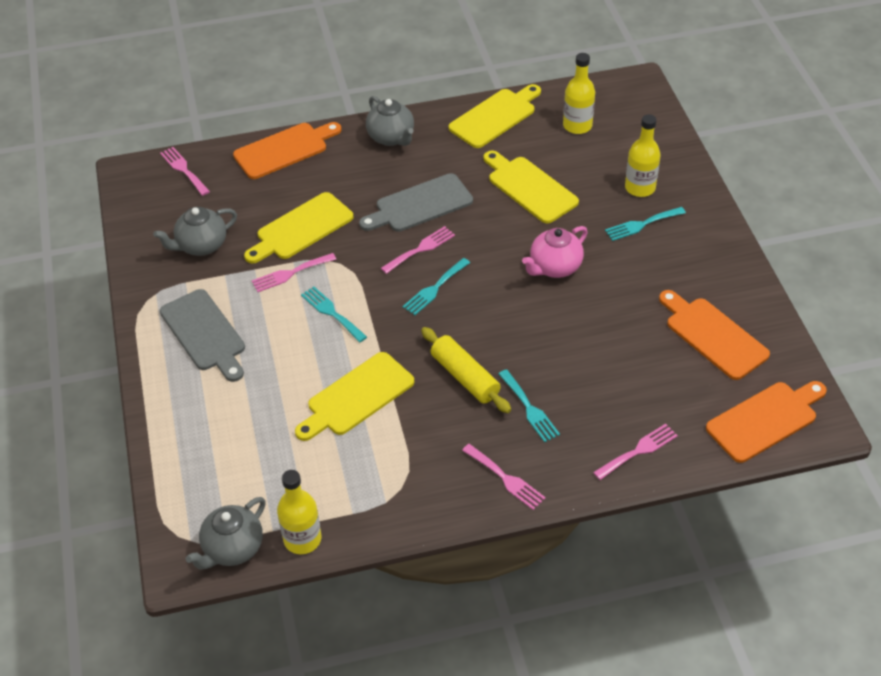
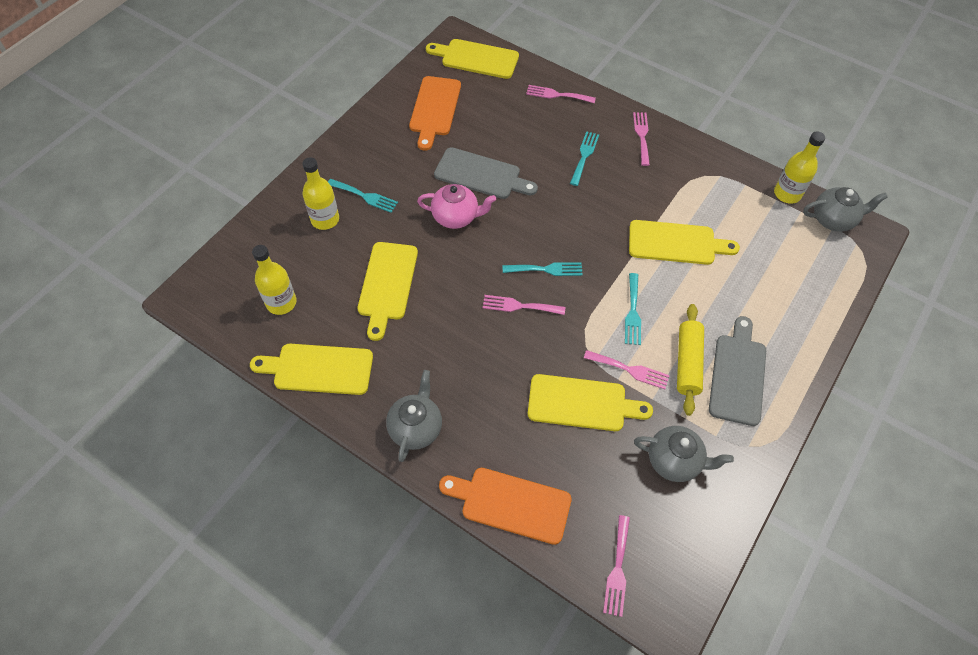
camera: 135 degrees left, 10 degrees up
(420, 205) = (475, 342): grey cutting board -> grey cutting board (481, 175)
(465, 377) = (598, 201): yellow rolling pin -> yellow rolling pin (687, 363)
(765, 420) = (476, 58): orange cutting board -> yellow cutting board

